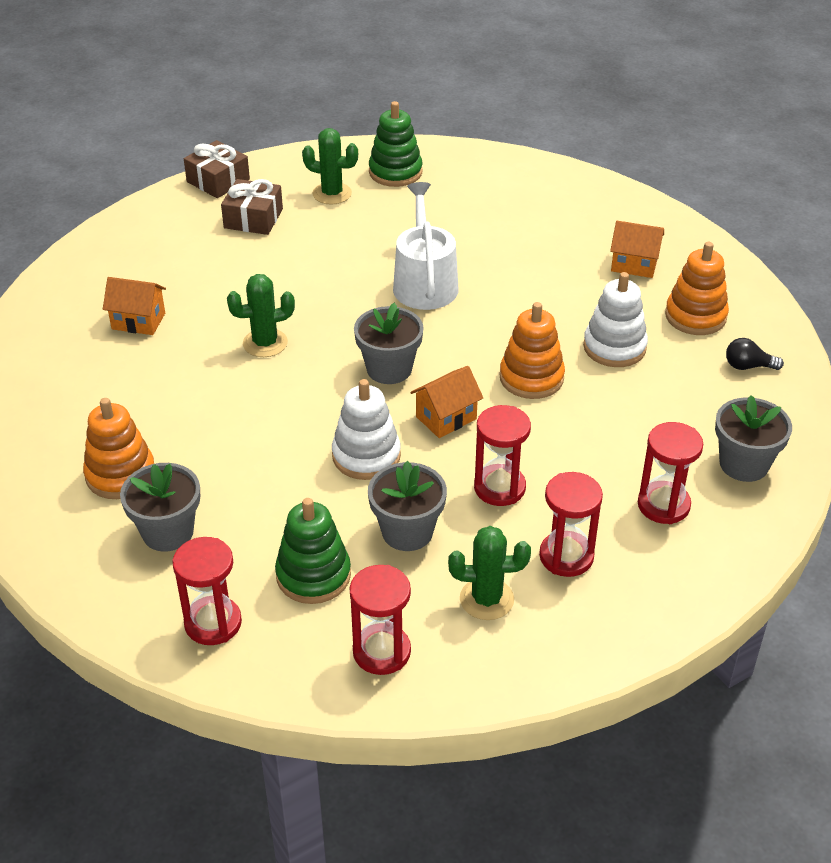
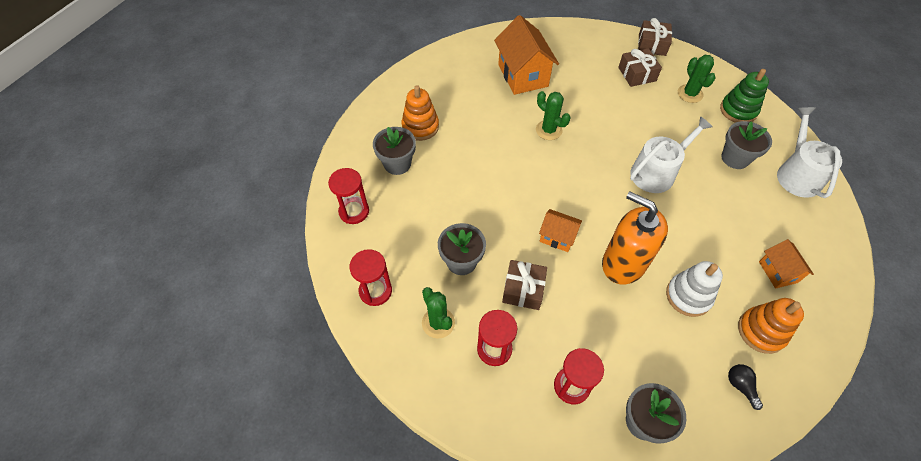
camera: 60 degrees right, 15 degrees up
(138, 321) = (523, 75): orange house -> orange house, size x1.83
(313, 575) = (407, 235): green stacking toy -> none
(366, 456) = (502, 215): white stacking toy -> none
(389, 369) = (573, 192): grey flower pot -> grey flower pot (735, 158)
(499, 488) = (523, 289): red hourglass -> brown gift
(523, 181) = (797, 174): none -> white watering can
(531, 378) = (623, 263): orange stacking toy -> orange soap dispenser

